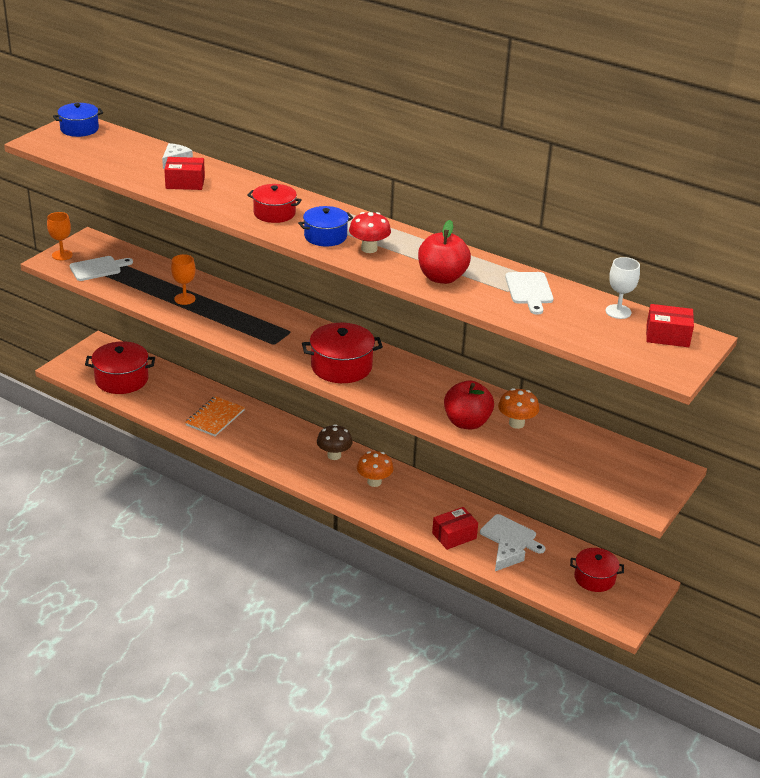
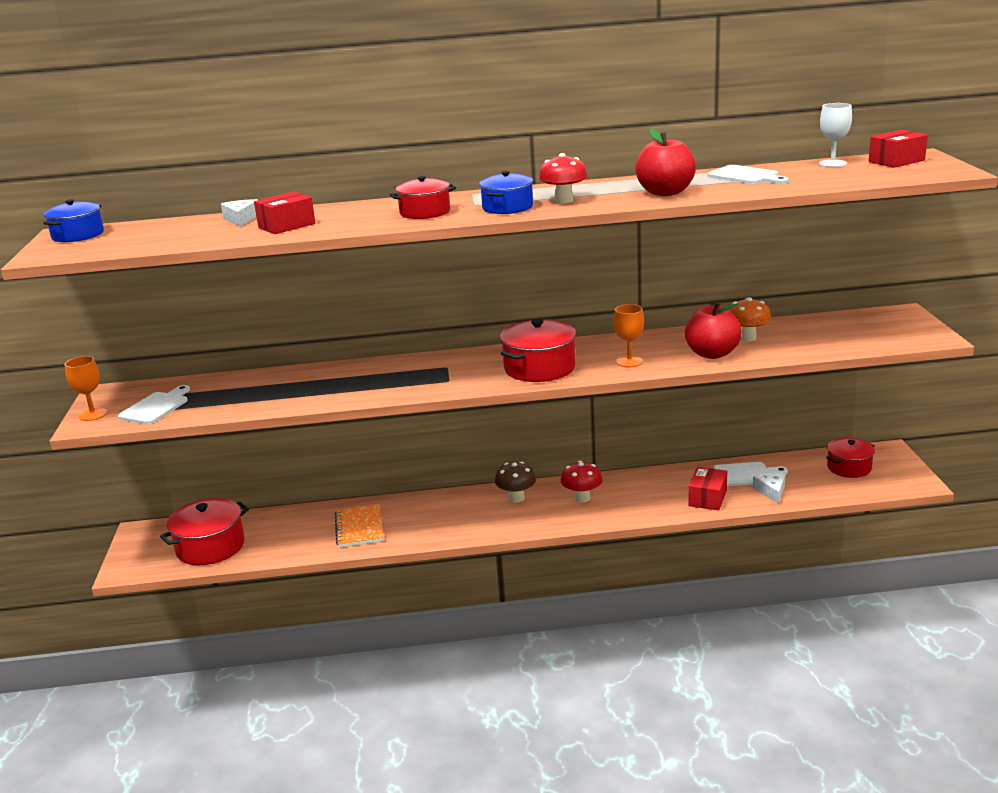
camera: 35 degrees left, 10 degrees down
(184, 299) = (297, 389): orange goblet -> orange goblet (629, 362)
(374, 482) = (582, 498): orange mushroom -> red mushroom

